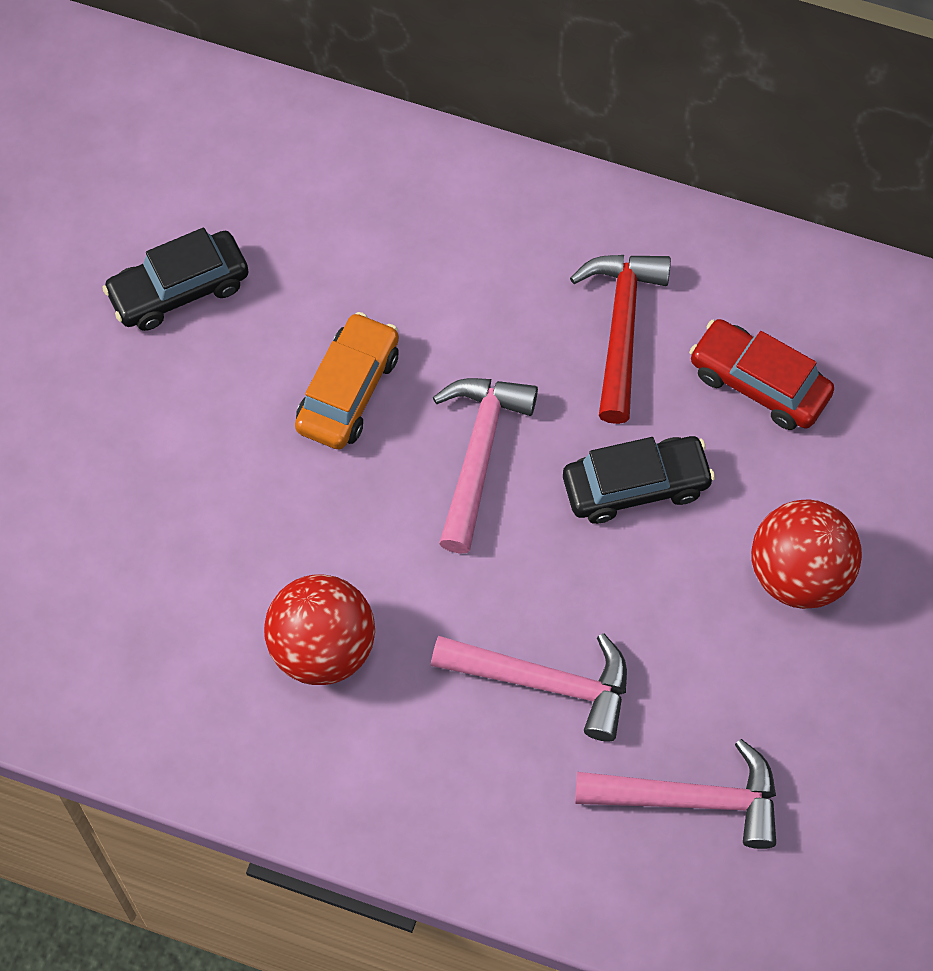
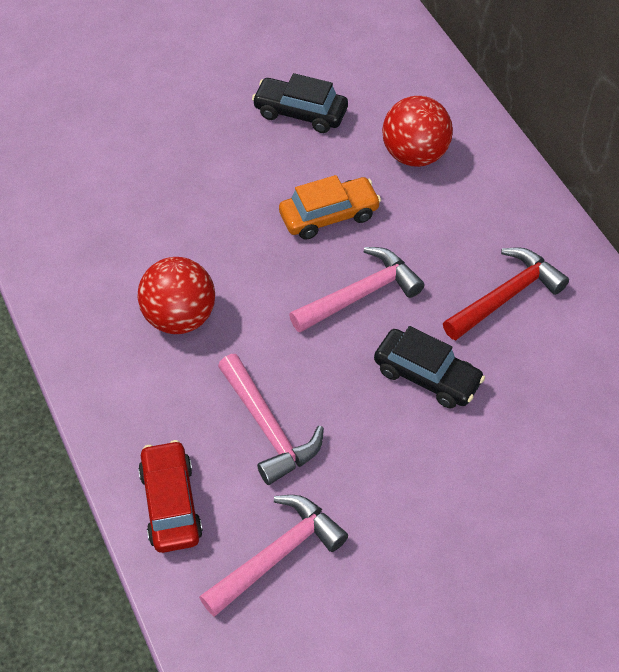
camera: 45 degrees right, 10 degrees down
(691, 799) = (277, 554): pink hammer -> pink hammer turned 90 degrees counterclockwise
(759, 383) = (555, 382): red car -> red car (171, 504)
(799, 574) = (469, 495): red ball -> red ball (414, 155)

